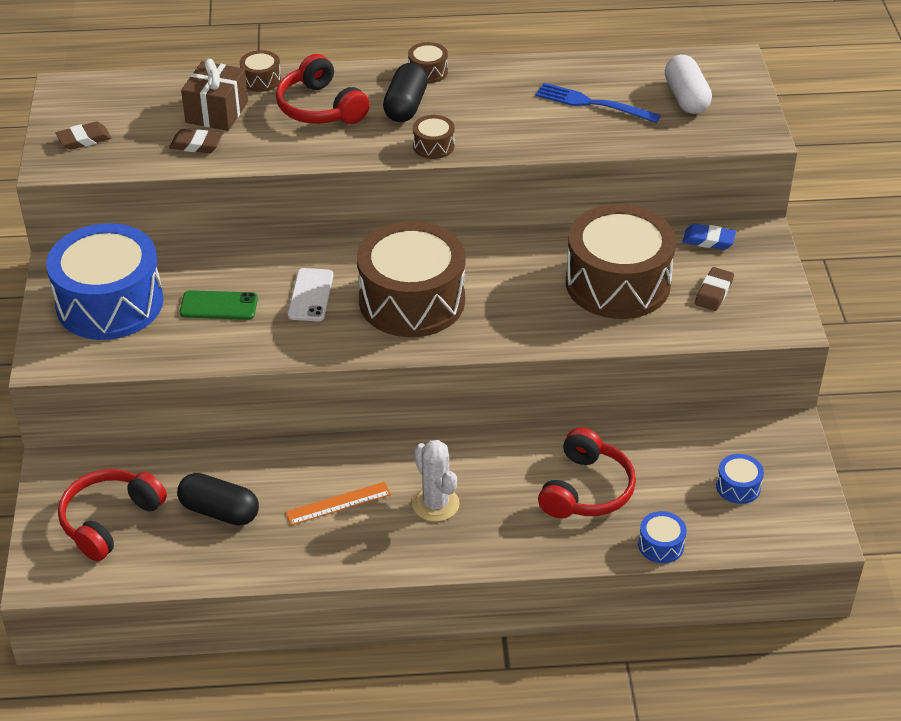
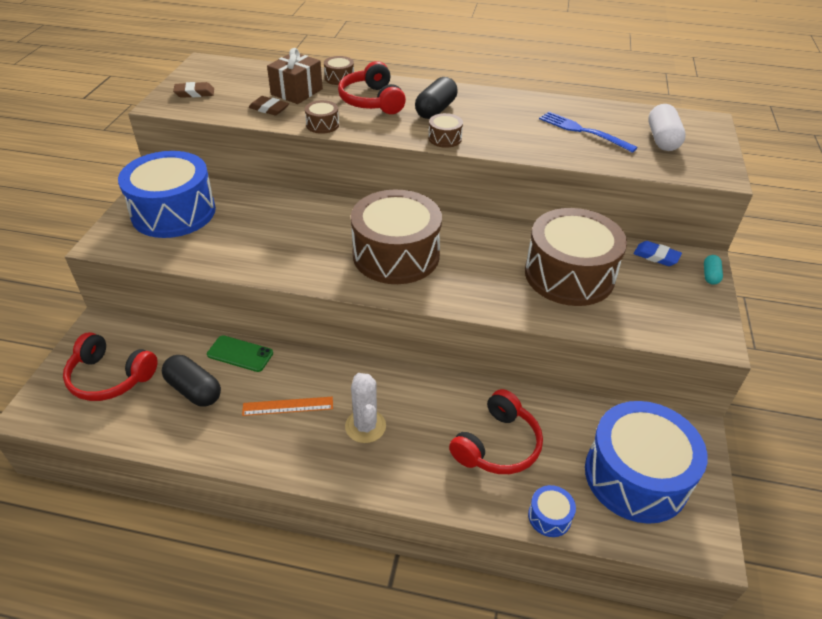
camera: 15 degrees right, 0 degrees up
(110, 520) = (110, 377): red headphones -> red headphones turned 120 degrees counterclockwise
(219, 306) = (249, 229): green phone -> green phone (240, 354)
(310, 295) = (320, 235): white phone -> none
(428, 71) = (462, 91): brown drum -> brown drum (322, 125)
(713, 292) = (651, 299): brown eraser -> none
(738, 486) = (636, 476): blue drum -> blue drum, size x2.49
(772, 251) = (710, 275): none -> turquoise capsule

